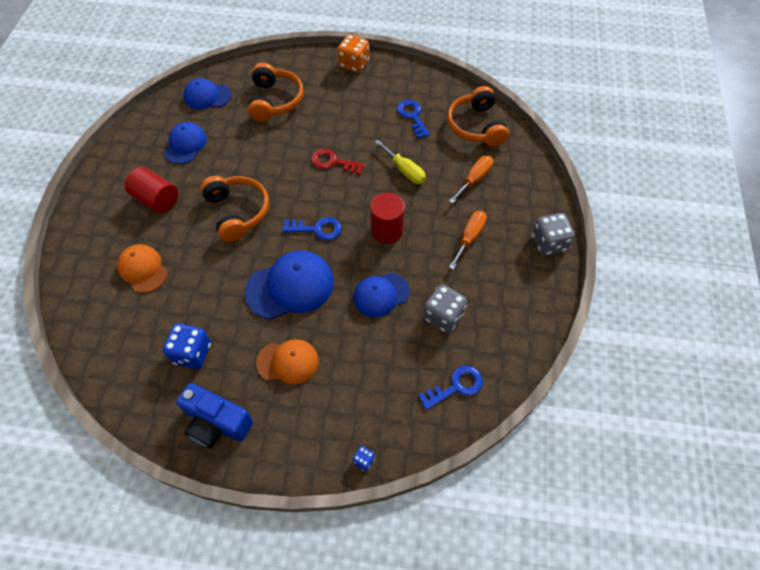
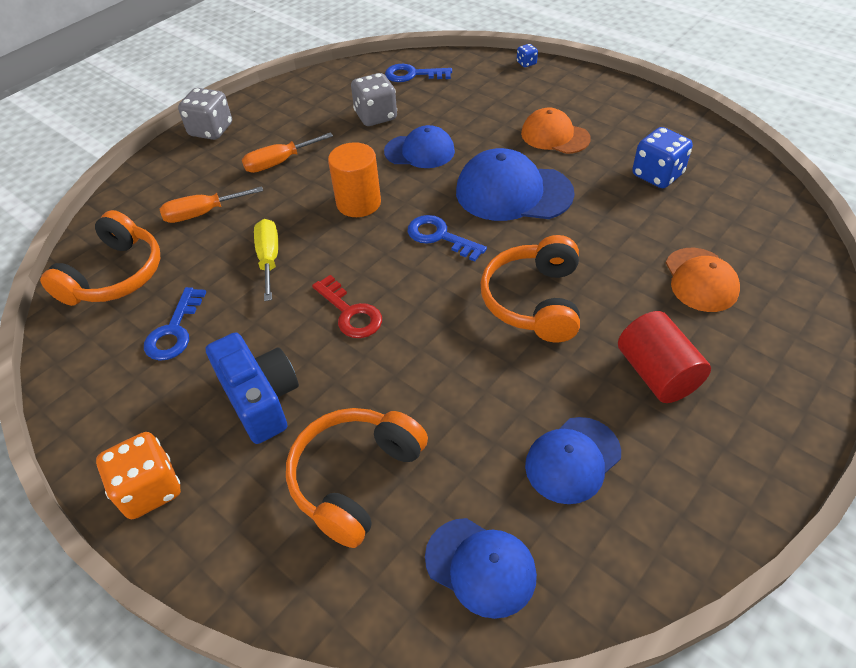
camera: 145 degrees left, 10 degrees down
(216, 423) = (649, 120): blue camera -> blue camera (260, 399)
(387, 230) = (358, 203): red cylinder -> orange cylinder

